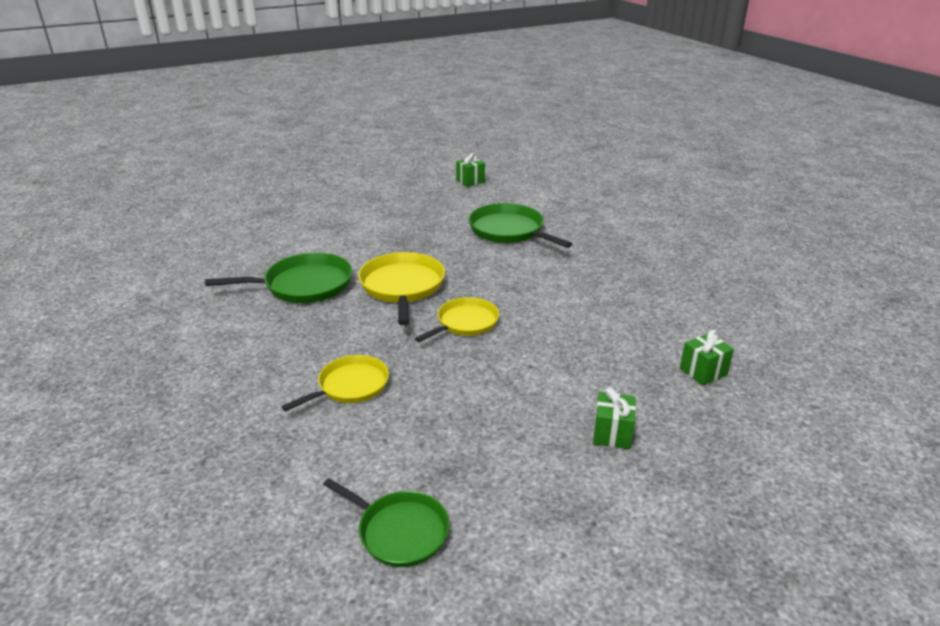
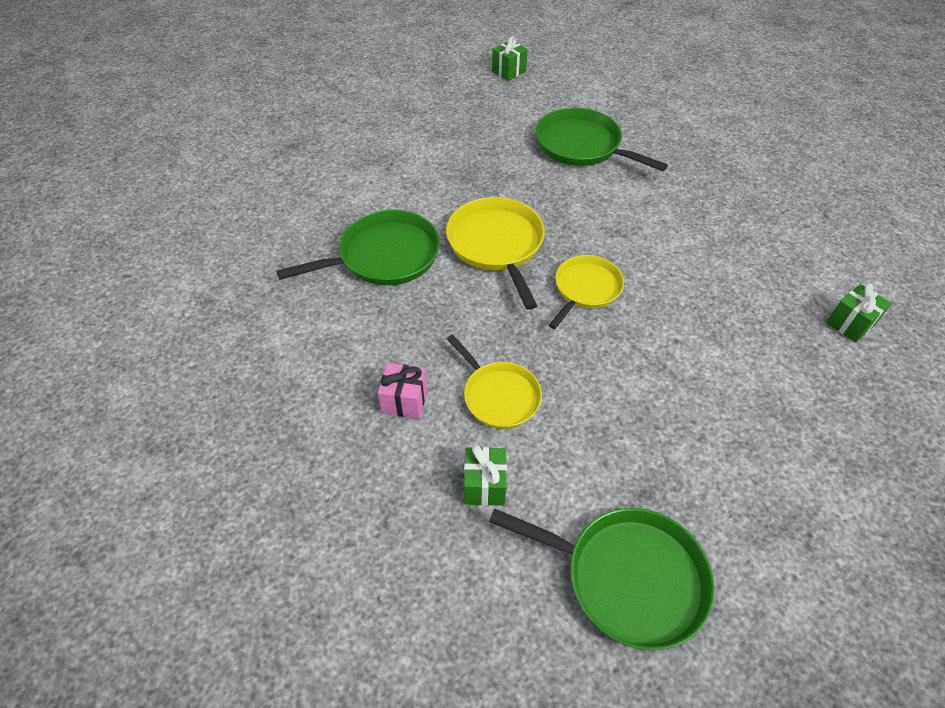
camera: 10 degrees left, 20 degrees up
(267, 380) = (404, 401): none -> pink gift
(350, 386) = (499, 396): yellow pan -> yellow pan turned 105 degrees clockwise
(399, 531) = (628, 578): green pan -> green pan, size x1.52
(612, 433) = (789, 419): green gift -> green gift (484, 485)

